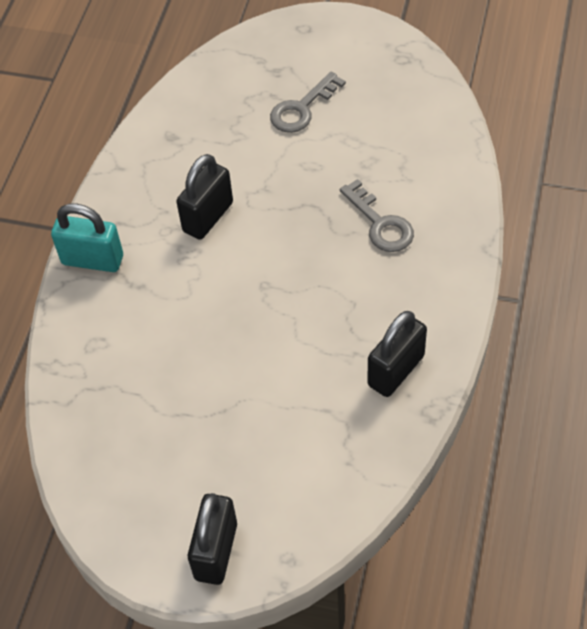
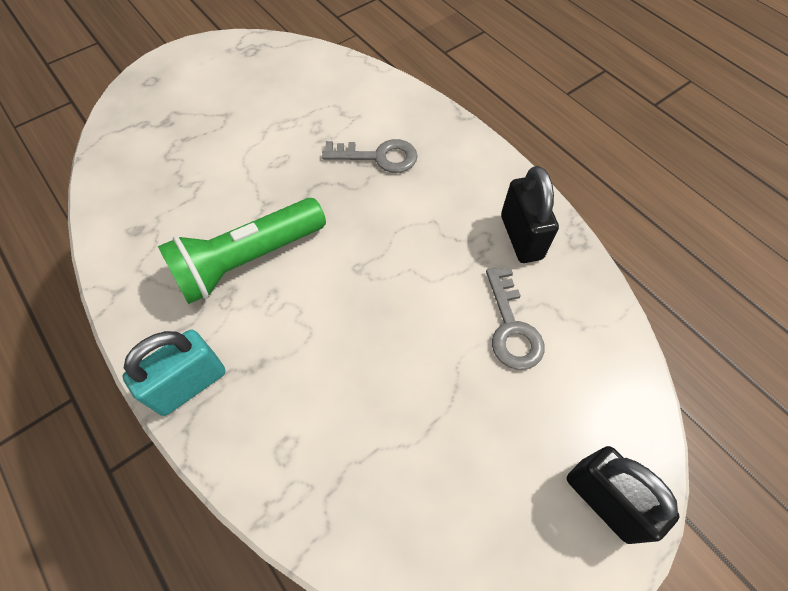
camera: 55 degrees left, 5 degrees up
(208, 217) = (248, 260): black padlock -> green flashlight
(302, 108) = (220, 130): grey key -> grey key (511, 327)

